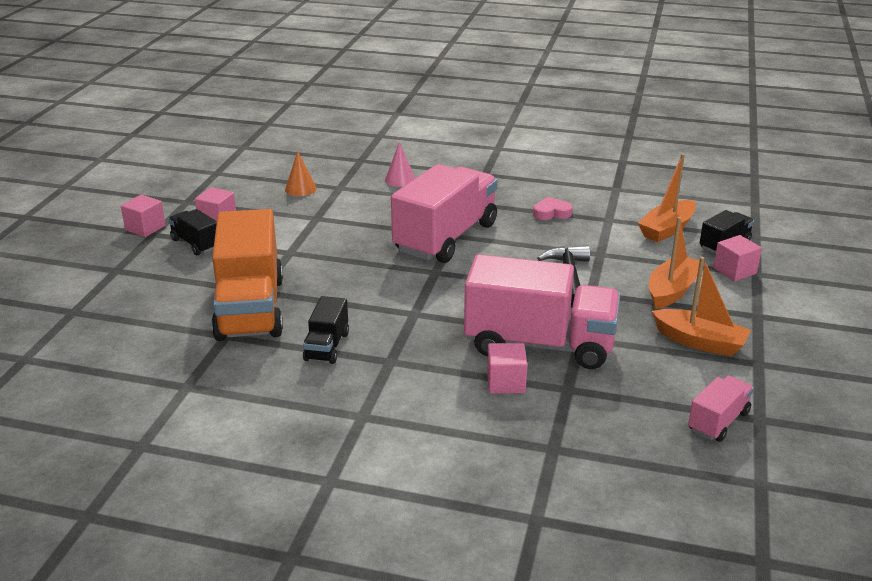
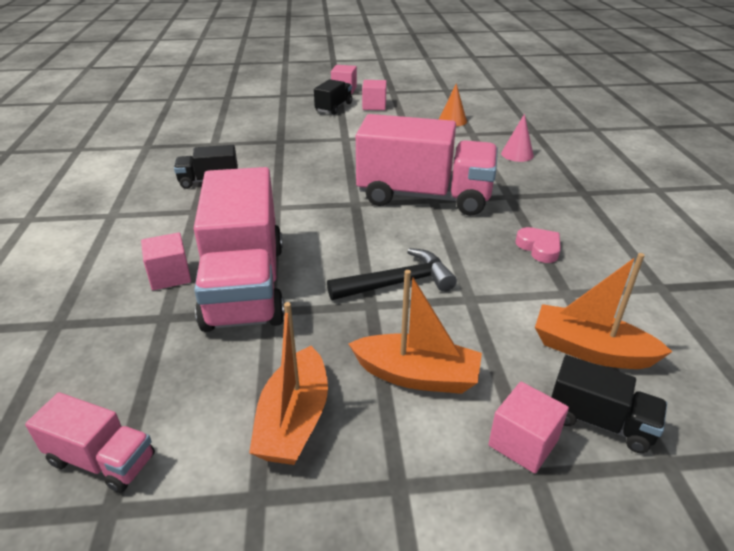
camera: 70 degrees right, 5 degrees up
(250, 308) = (253, 143): orange truck -> none

